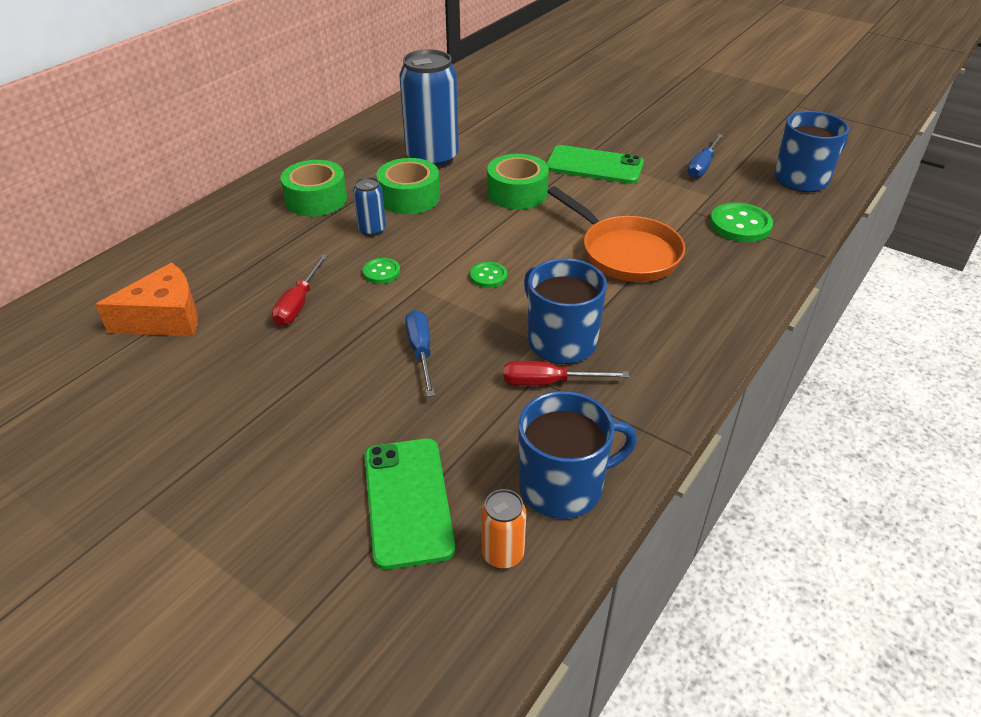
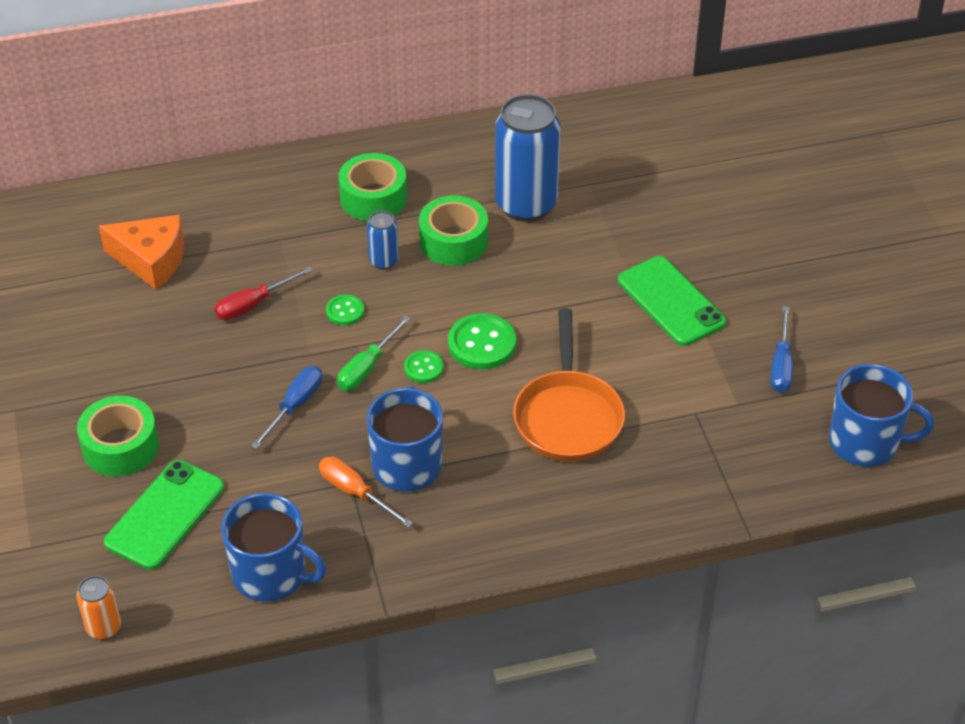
camera: 40 degrees right, 5 degrees up
(446, 297) = (367, 367): none -> green screwdriver
(503, 554) = (182, 590): orange can -> orange can (104, 628)
(517, 193) = (555, 292): green tape -> green tape (120, 446)
(548, 382) = (355, 493): red screwdriver -> orange screwdriver
(702, 166) = (781, 365): blue screwdriver -> blue screwdriver turned 60 degrees counterclockwise
(740, 225) = (718, 453): green button -> green button (482, 344)

